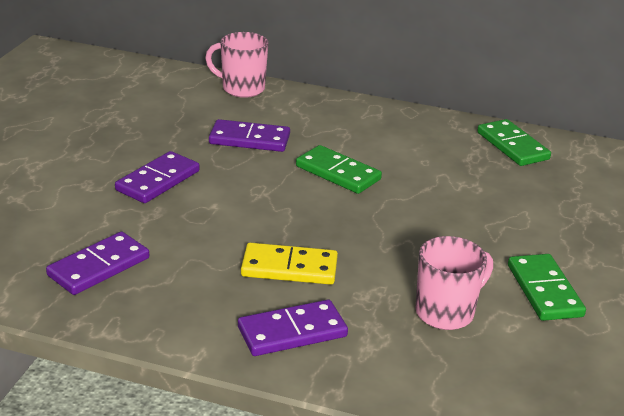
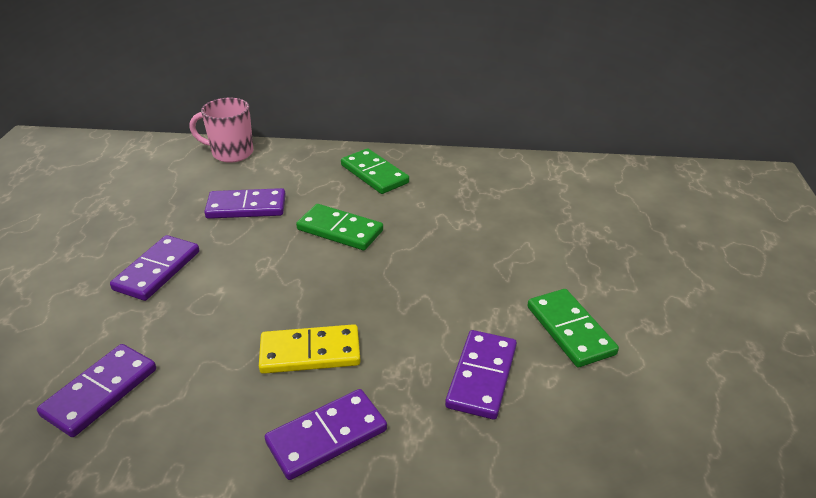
camera: 10 degrees left, 5 degrees up
(446, 312) = (482, 376): pink mug -> purple domino
(512, 146) = (497, 174): green domino -> green domino (374, 174)

